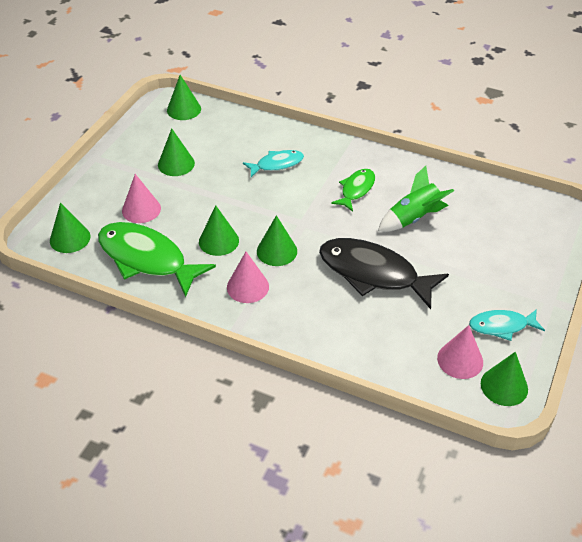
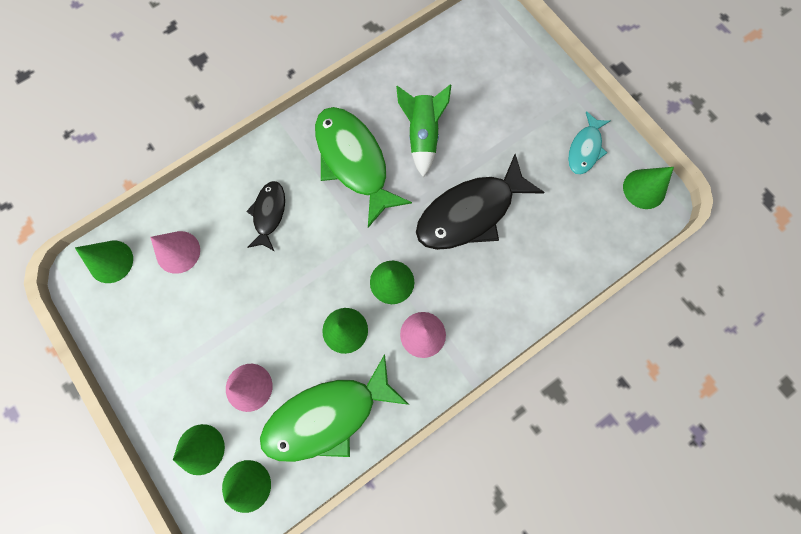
camera: 60 degrees left, 30 degrees up
(176, 164) = (199, 315): green cone -> green cone (200, 449)
(277, 164) = (269, 213): turquoise fish -> black fish
(356, 190) = (354, 161): green fish -> green fish, size x1.86
(460, 360) = (602, 204): pink cone -> pink cone (178, 252)

